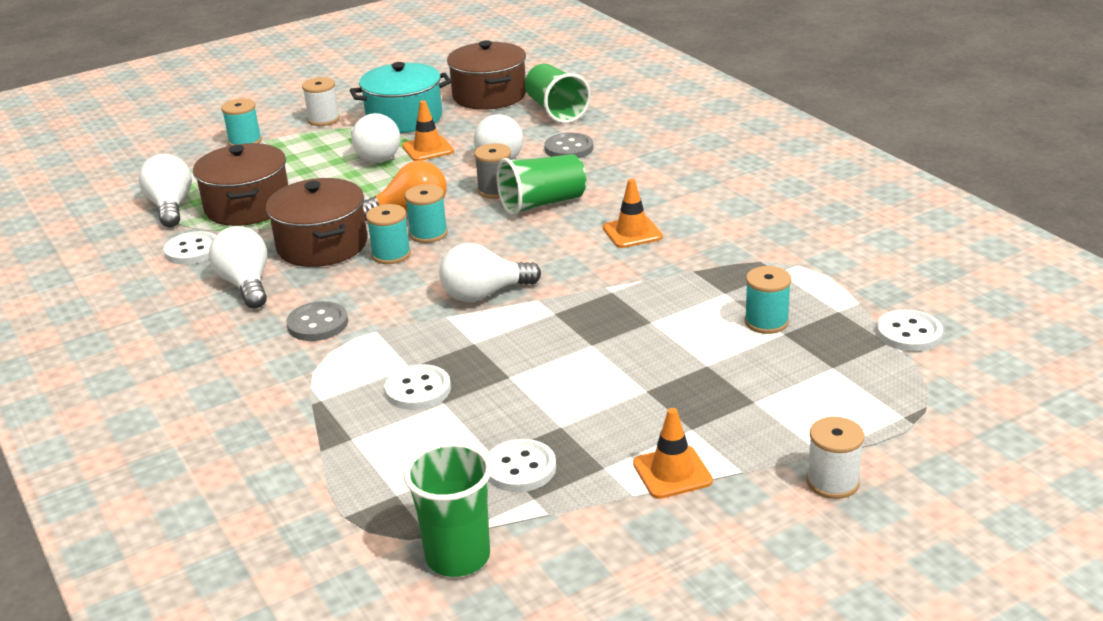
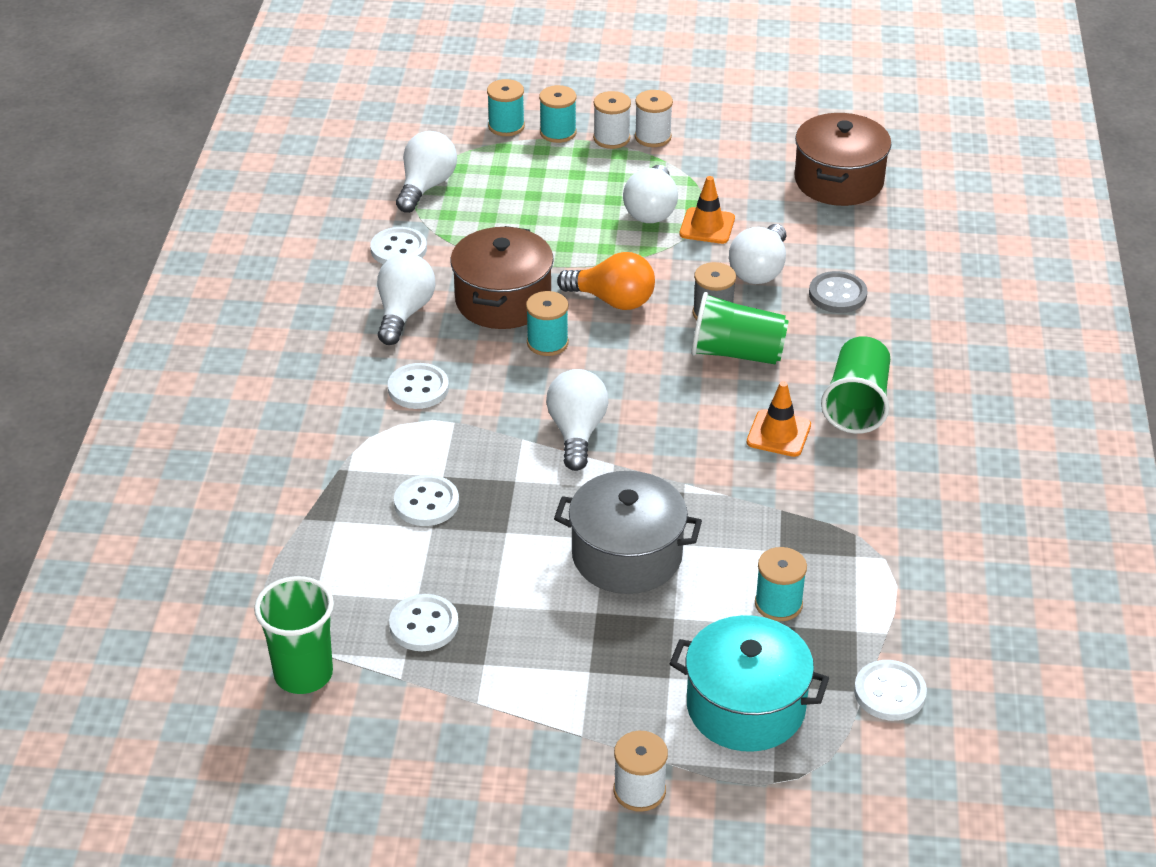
camera: 35 degrees right, 10 degrees up
(248, 206) = (486, 219): brown pot -> none
(292, 130) = (611, 138): none -> white spool
(317, 324) = (418, 388): grey button -> white button
(404, 118) = (726, 173): turquoise pot -> turquoise pot (745, 706)
(428, 234) = (602, 335): turquoise spool -> turquoise spool (506, 126)
(484, 294) = (577, 432): white light bulb -> white light bulb turned 75 degrees clockwise
(556, 111) = (881, 236): green cup -> green cup (857, 404)
(621, 346) = (627, 555): none -> grey pot
(672, 472) = (529, 701): orange traffic cone -> none

